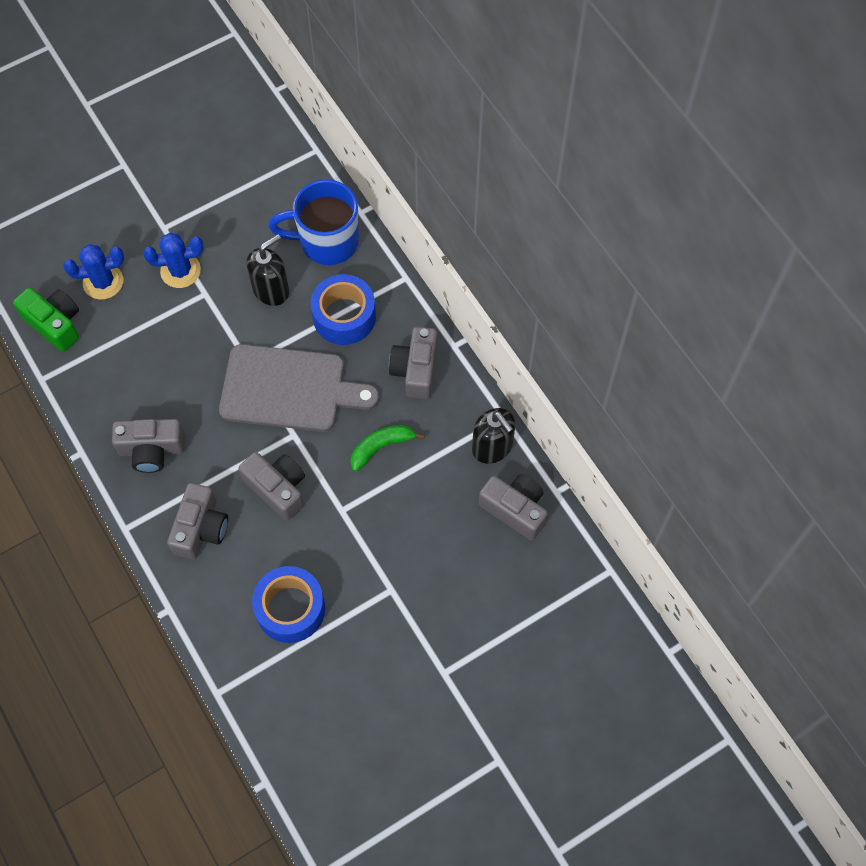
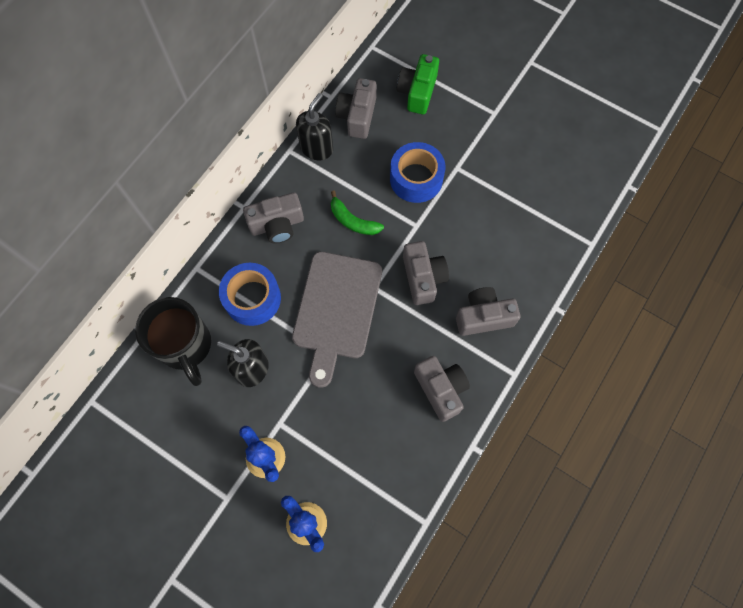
camera: 115 degrees left, 5 degrees up
(55, 324) = (368, 544): green camera -> green camera (417, 92)
(277, 488) = (423, 277): grey camera -> grey camera turned 150 degrees clockwise
(289, 389) = (336, 310): grey cutting board -> grey cutting board turned 150 degrees counterclockwise
(290, 609) = (507, 225): blue tape -> blue tape (416, 178)
(326, 242) = (185, 346): blue mug -> black mug

